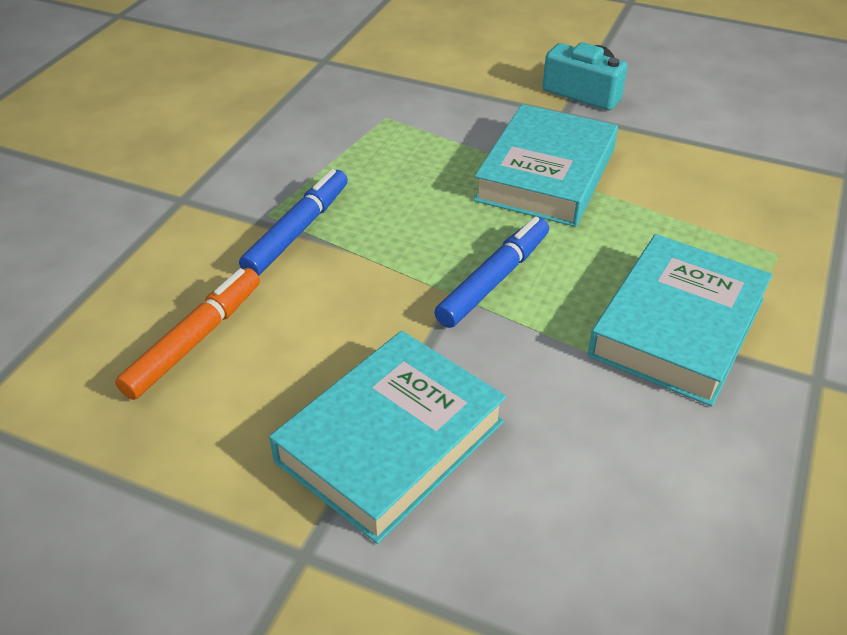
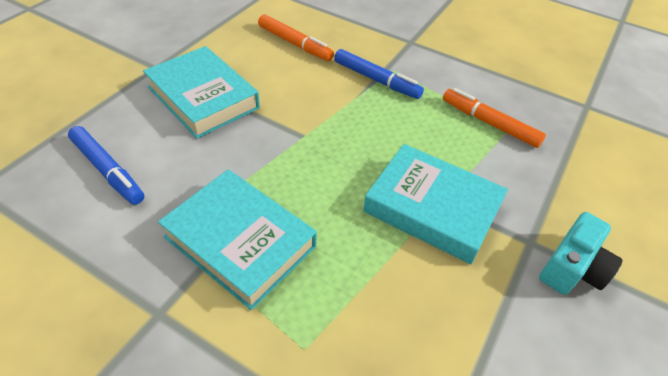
camera: 95 degrees right, 5 degrees up
(377, 130) = (489, 123): none -> orange marker
(494, 280) = (313, 155): blue marker -> blue marker (108, 170)

